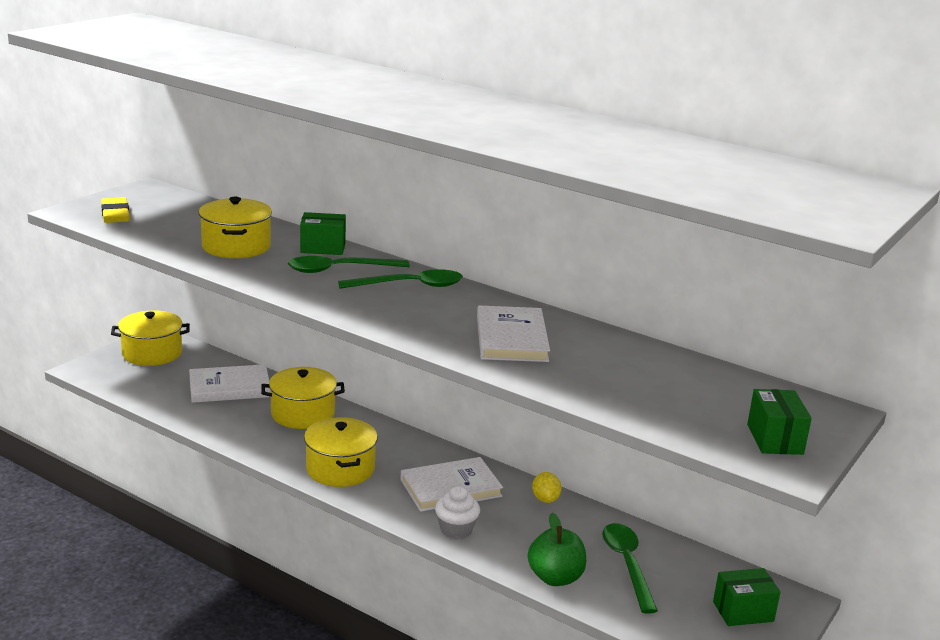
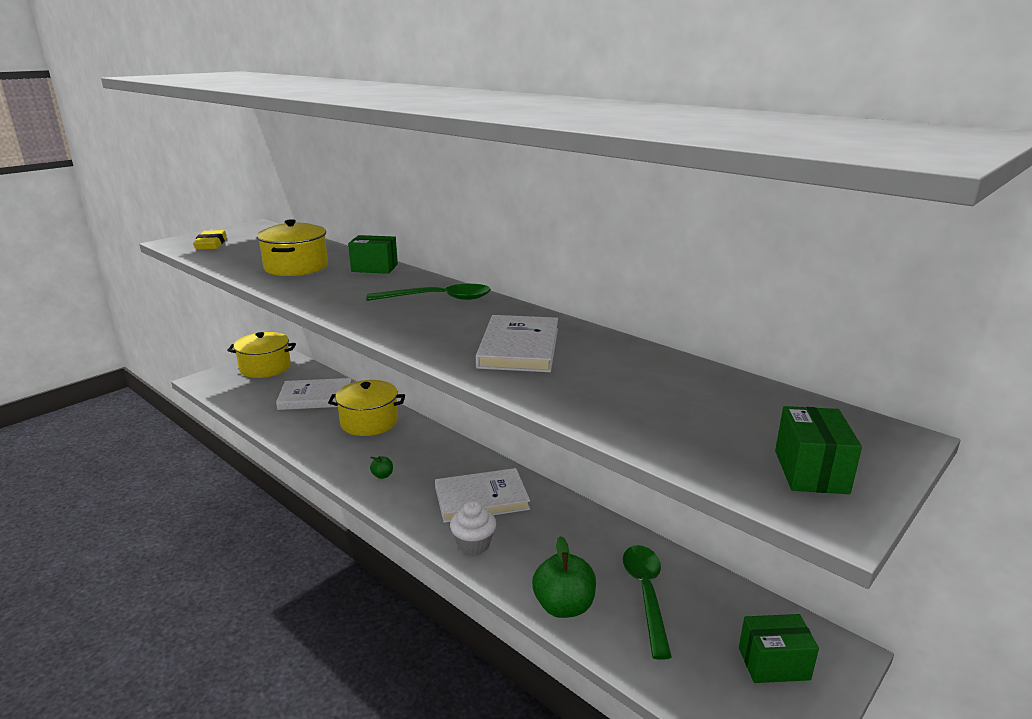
camera: 10 degrees right, 0 degrees up
(340, 270) = (378, 285): green spoon -> none
(340, 469) = (382, 475): yellow pot -> green apple
(545, 499) = (573, 514): yellow lemon -> none

